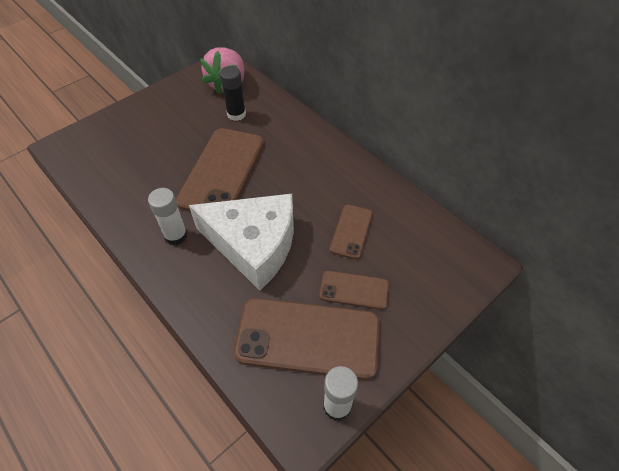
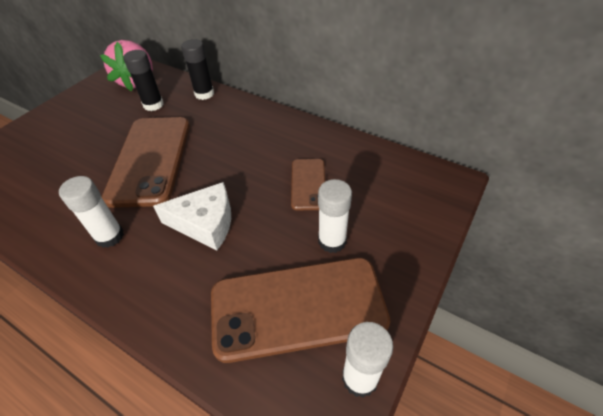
camera: 15 degrees left, 5 degrees down
(254, 245) = (205, 223): white cheese -> white cheese, size x0.60
(285, 113) = (204, 94): none -> black glue stick
(354, 290) = (332, 241): brown phone -> white glue stick

